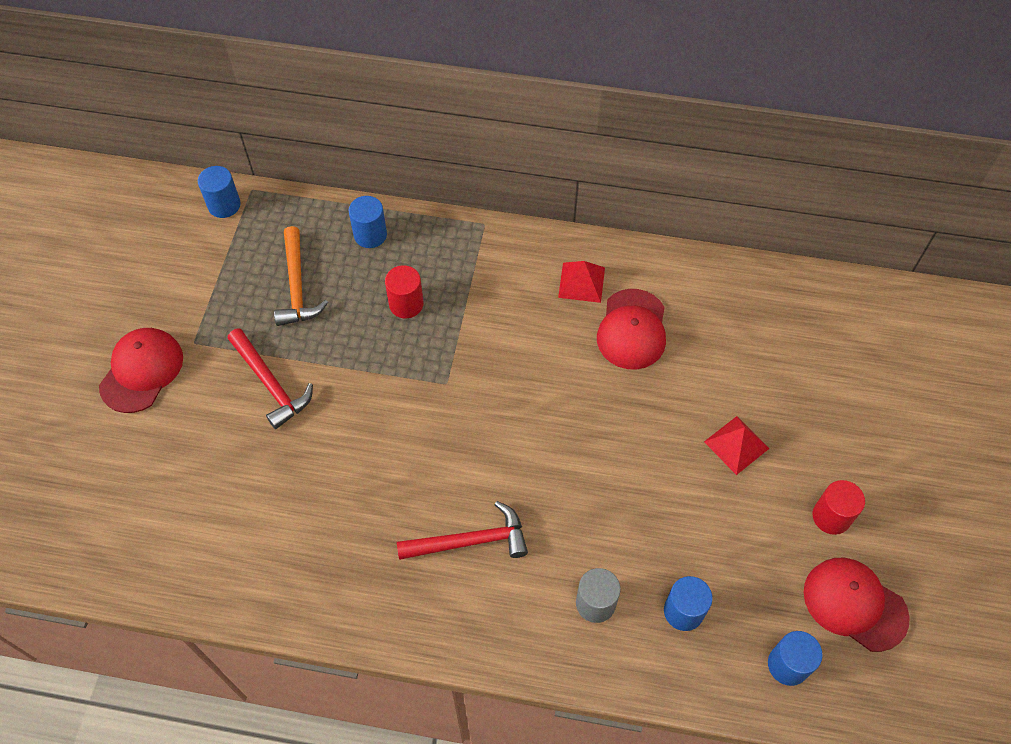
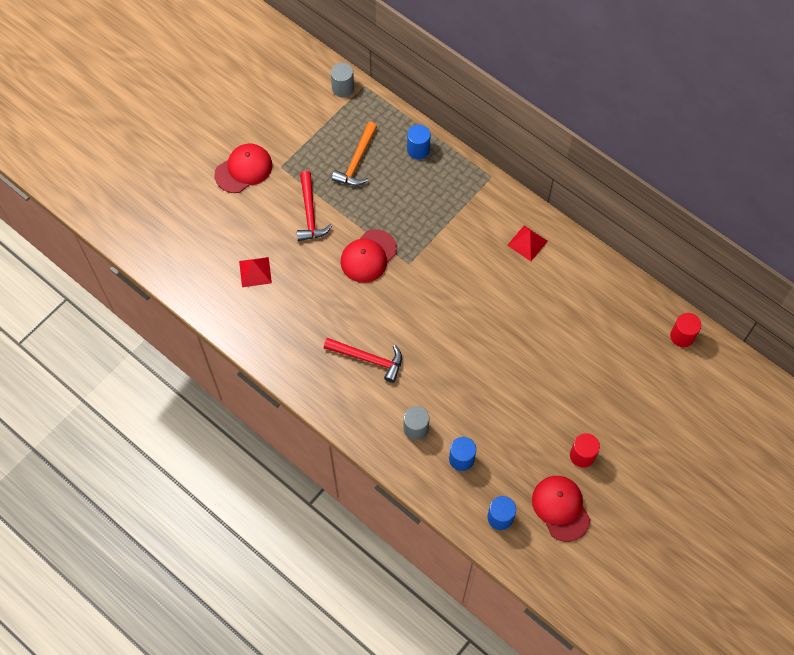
camera: 30 degrees right, 5 degrees up
(224, 205) = (343, 88): blue cylinder -> grey cylinder
(406, 304) = (414, 204): red cylinder -> red cylinder (682, 336)
(632, 329) = (539, 287): red cap -> red cap (368, 256)
(736, 445) = (555, 386): red pyramid -> red pyramid (255, 272)

